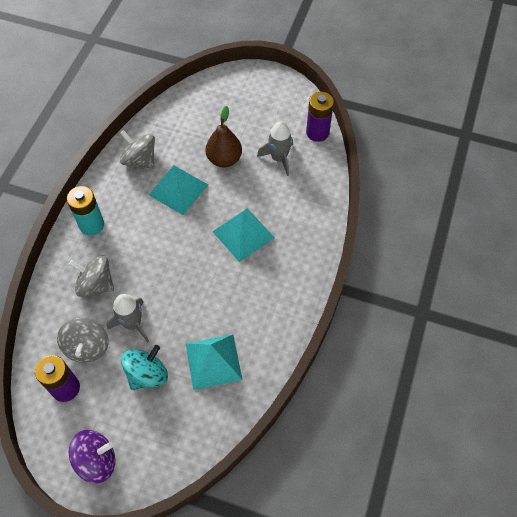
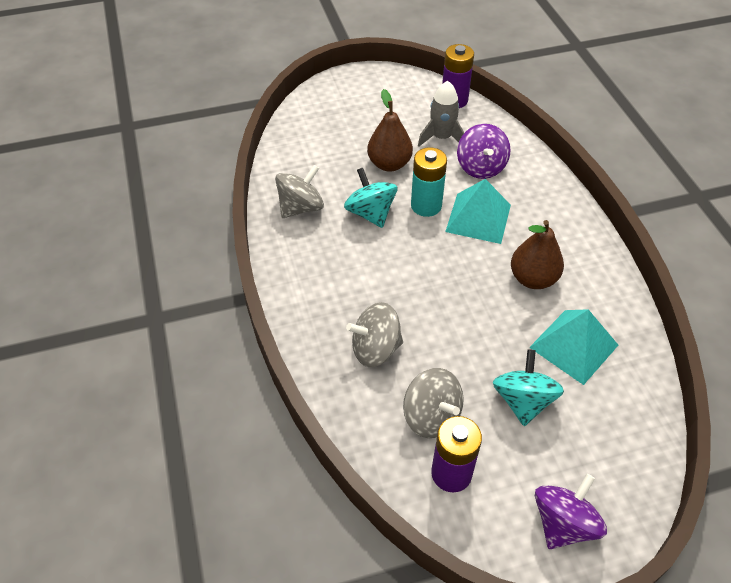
camera: 35 degrees left, 10 degrees down
(91, 225) = (310, 295): turquoise battery -> turquoise battery (426, 206)
(132, 323) = (456, 362): grey rocket -> none
(140, 160) = (301, 208): grey spinning top -> grey spinning top turned 135 degrees clockwise
(178, 189) = (370, 213): turquoise pyramid -> turquoise spinning top
(234, 299) = (533, 279): none -> brown pear
(283, 197) = (481, 167): none -> purple spinning top

